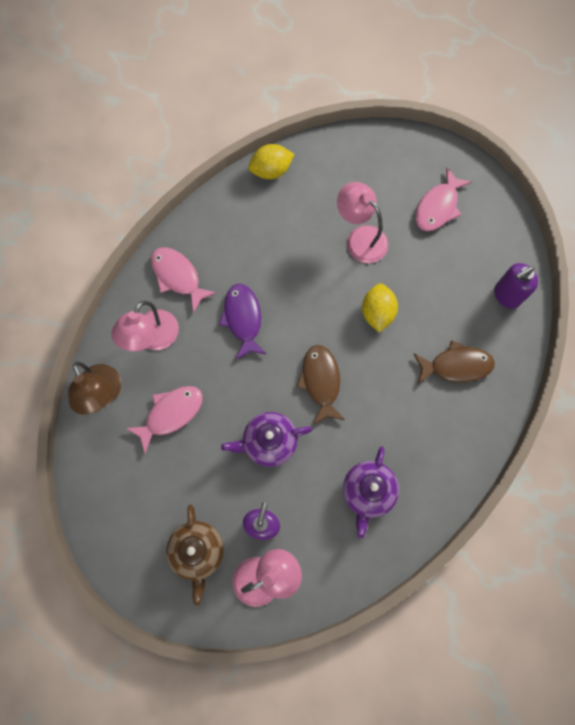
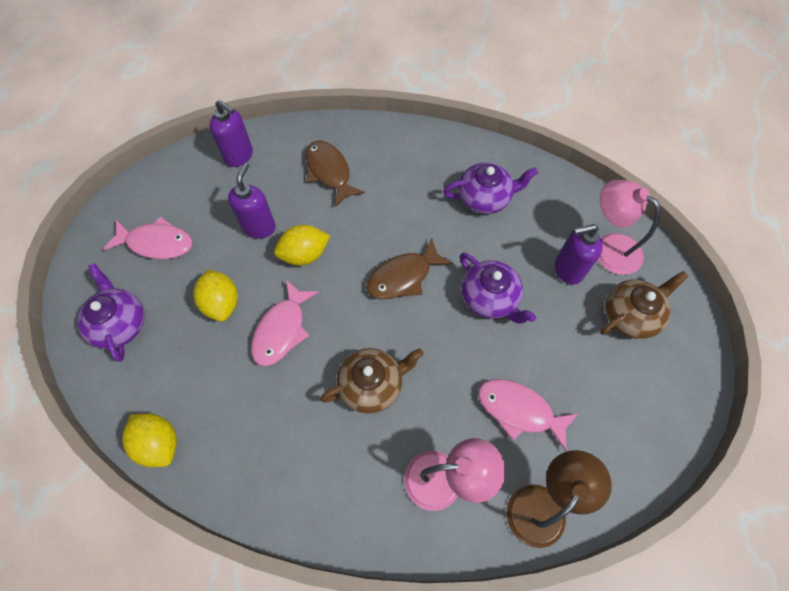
camera: 115 degrees left, 10 degrees down
(178, 276) = (353, 490): pink fish -> pink fish (282, 330)
(243, 319) = (372, 385): purple fish -> brown teapot
(360, 238) = (222, 303): pink lamp -> yellow lemon
(375, 166) = (120, 323): none -> purple teapot
(420, 287) = (259, 227): none -> purple soap dispenser

